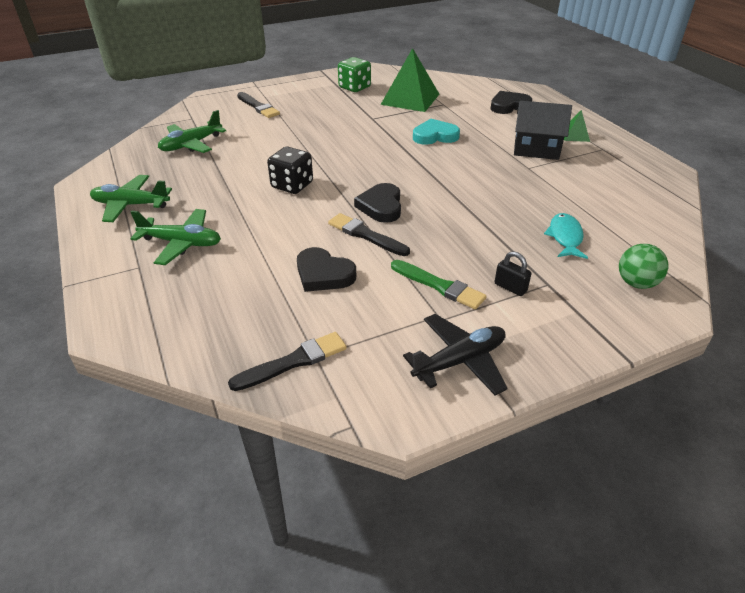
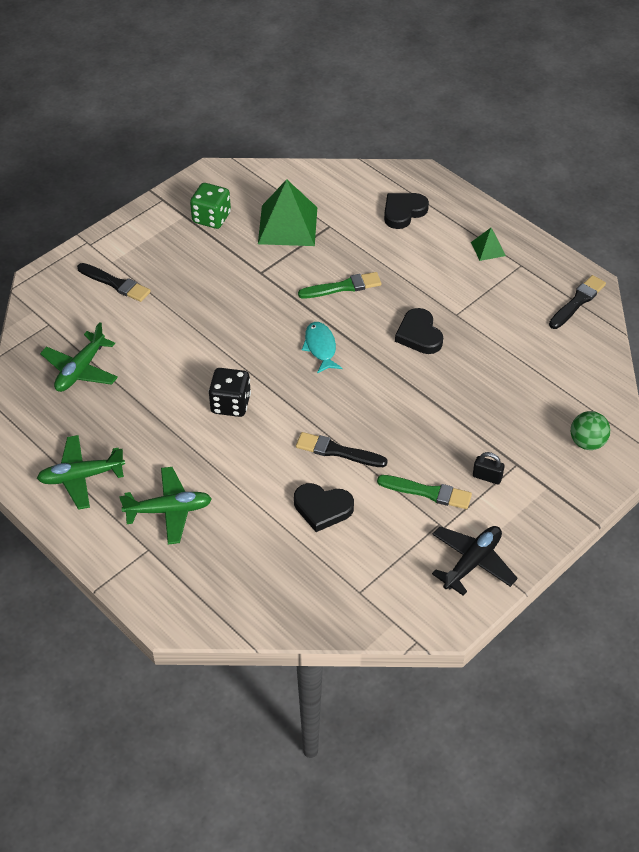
camera: 20 degrees left, 10 degrees up
(293, 362) = (345, 603): black brush -> black brush (577, 302)
(381, 206) = (334, 409): black heart -> black heart (419, 335)
(435, 136) = (343, 287): turquoise heart -> green brush
(536, 149) = (455, 283): black house -> none
(565, 237) = (516, 404): turquoise fish -> turquoise fish (320, 347)

